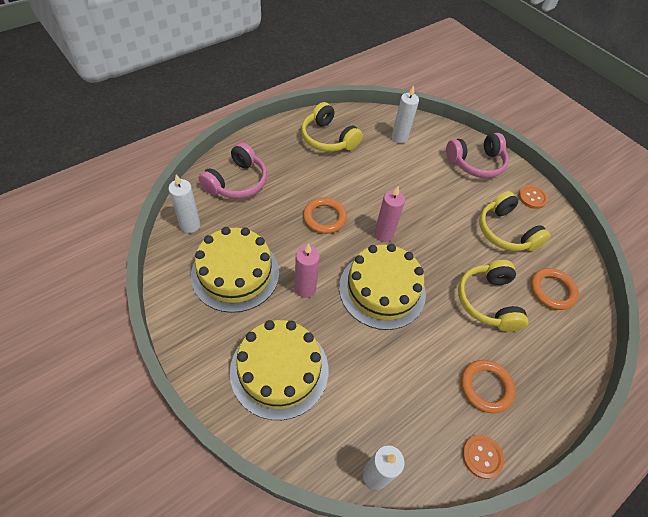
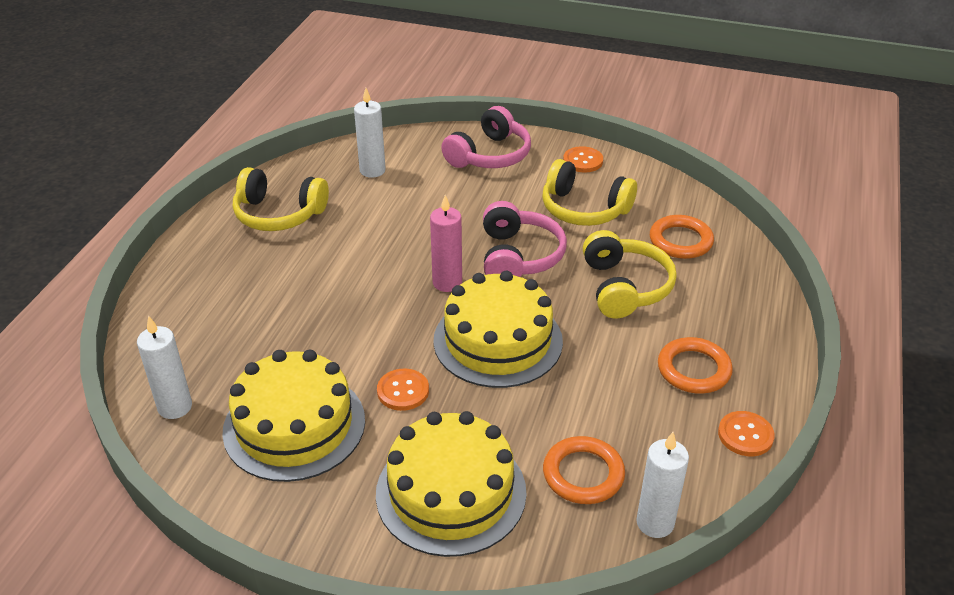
camera: 30 degrees left, 15 degrees down
(237, 182) = (196, 323): pink headphones -> pink headphones (519, 256)
(305, 288) = (403, 391): pink candle -> orange button
(324, 217) = (356, 303): orange ring -> orange ring (583, 474)
(488, 301) = (625, 287): yellow headphones -> yellow headphones turned 150 degrees counterclockwise

